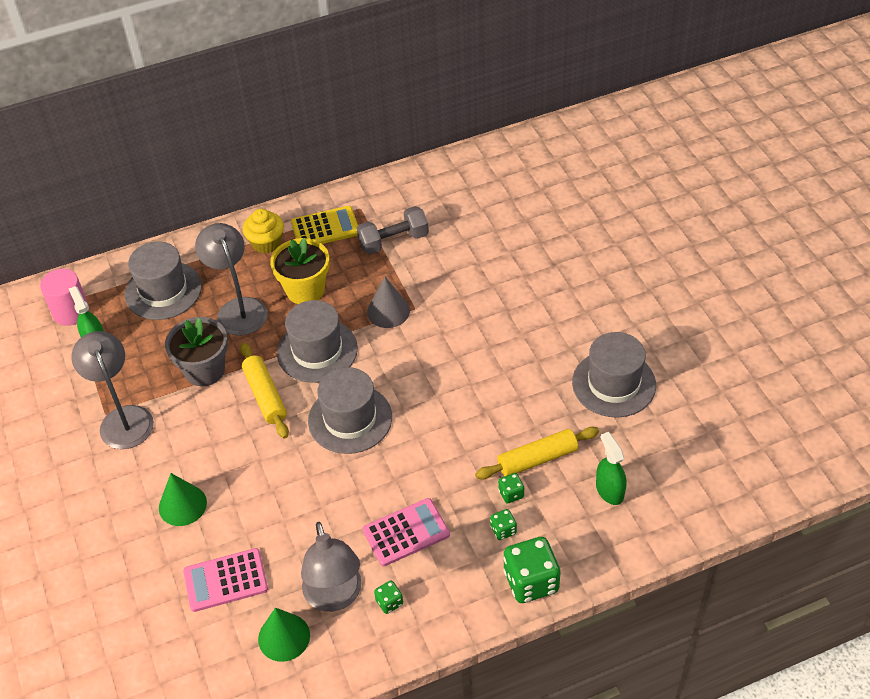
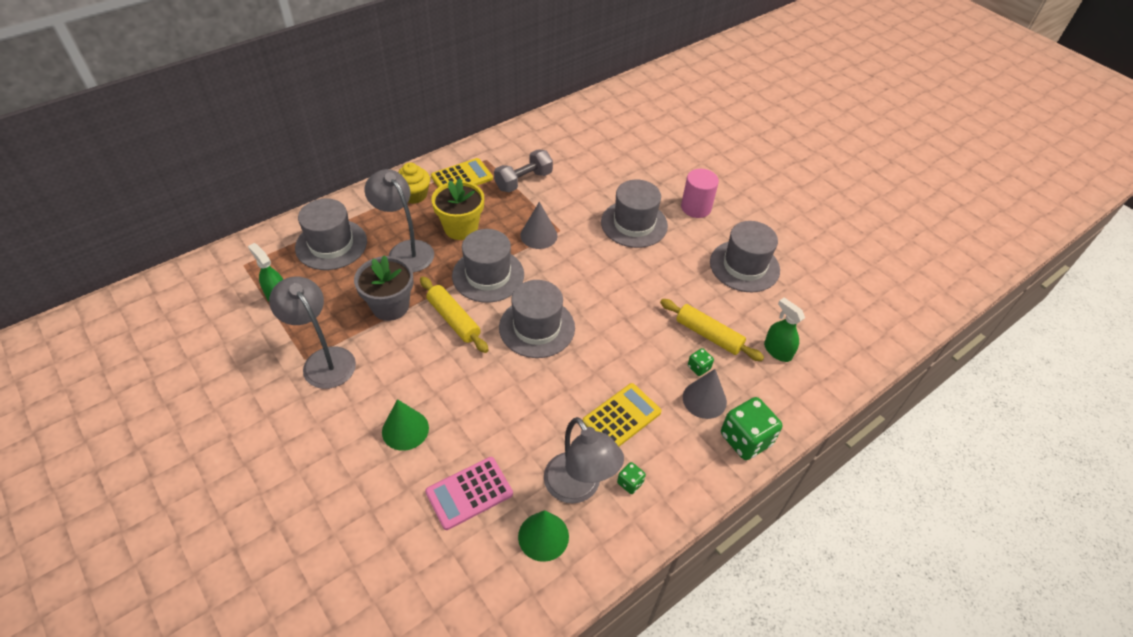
camera: 20 degrees left, 0 degrees up
(71, 312) = (246, 274): pink cylinder -> pink cylinder (696, 207)
(406, 532) = (622, 417): pink calculator -> yellow calculator
(503, 312) = (634, 224): none -> grey hat
(503, 530) = (704, 399): green dice -> grey cone
(537, 459) = (708, 335): yellow rolling pin -> yellow rolling pin turned 75 degrees clockwise

